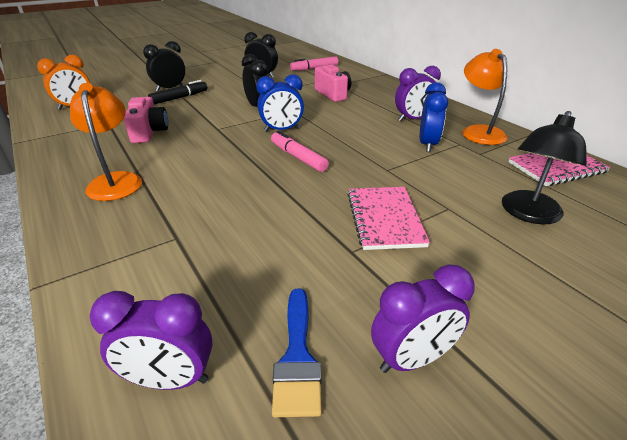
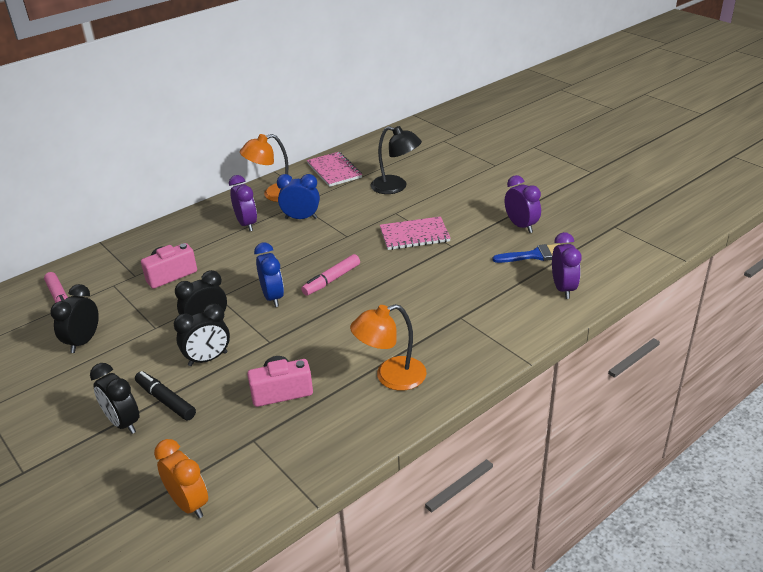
camera: 95 degrees left, 0 degrees up
(213, 108) = (208, 359): none -> black clock

